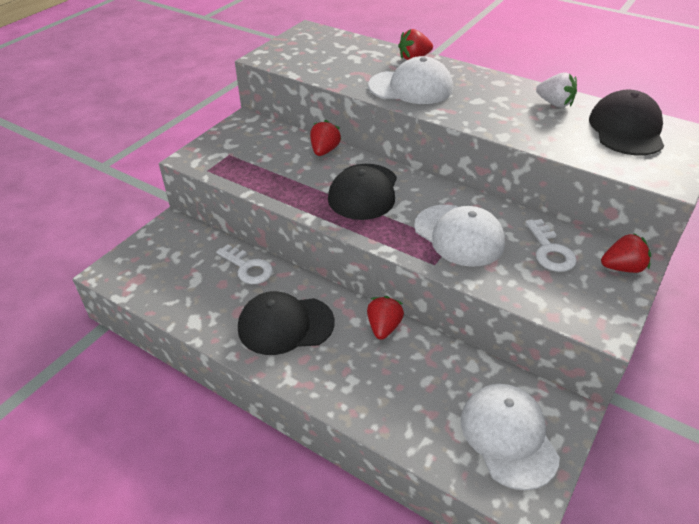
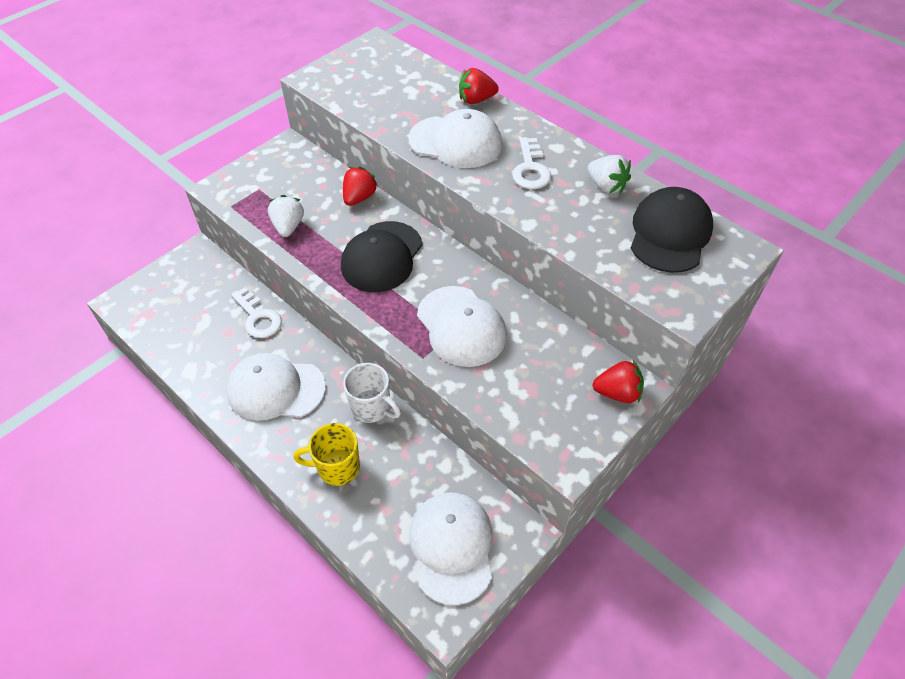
camera: 10 degrees right, 10 degrees up
(267, 179) = (288, 227): none -> white strawberry
(285, 325) = (275, 389): black cap -> white cap
(369, 384) = (337, 467): none -> yellow mug
(383, 327) = (372, 408): red strawberry -> white mug
(550, 251) = (549, 360): white key -> white key (530, 169)

